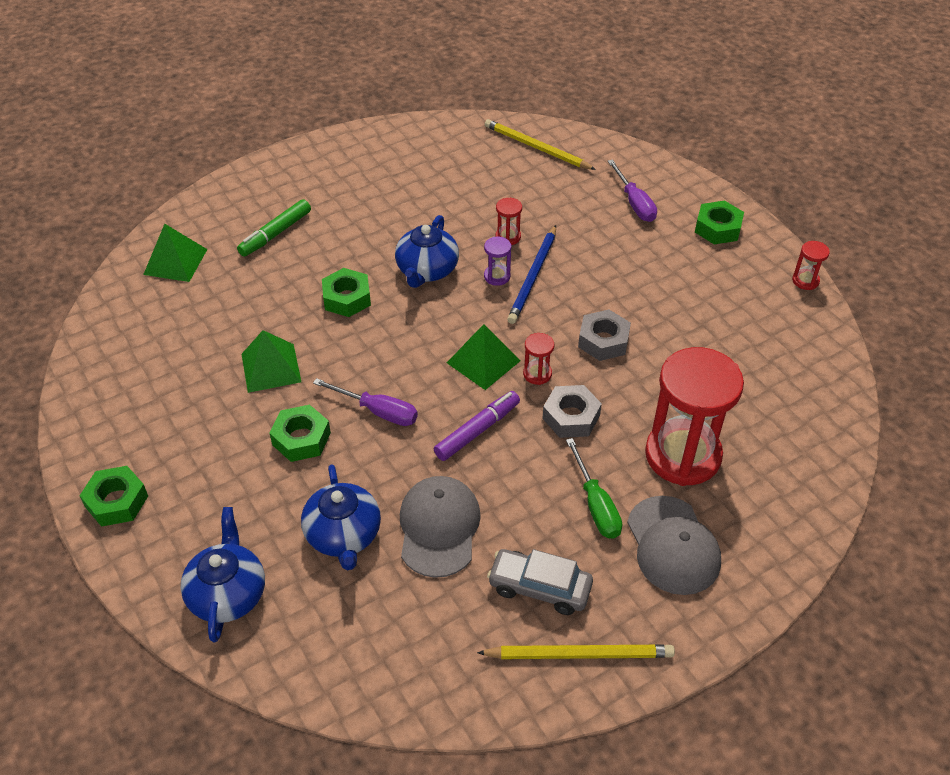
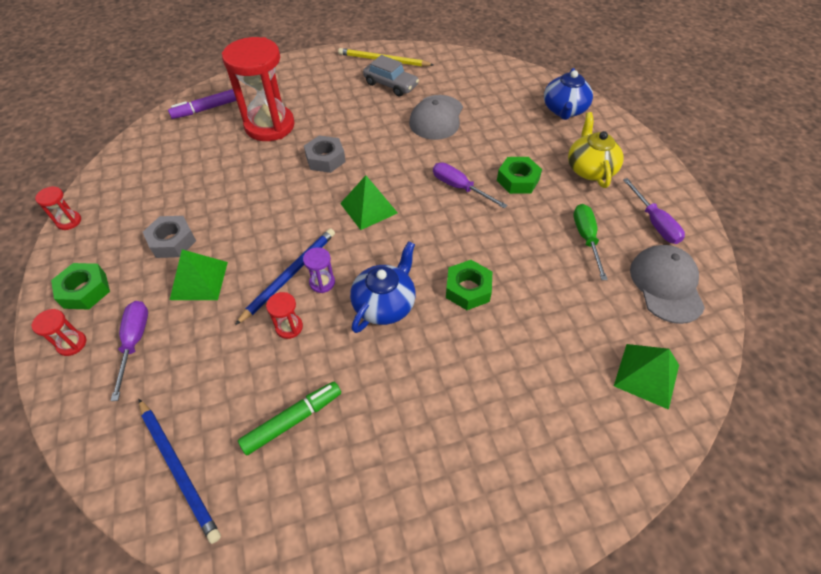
camera: 165 degrees left, 5 degrees up
(116, 501) = (644, 165): green nut -> none
(126, 413) = (654, 222): none -> purple screwdriver
(198, 478) = (590, 169): none -> yellow teapot
(271, 367) = (540, 236): green pyramid -> green pyramid (199, 280)
(275, 234) = (536, 391): green marker -> green marker (292, 420)
(343, 535) = (494, 124): blue teapot -> none
(477, 430) = (393, 163): purple marker -> purple marker (206, 109)
(536, 147) = (178, 469): yellow pencil -> blue pencil
(537, 374) = (332, 191): red hourglass -> red hourglass (72, 344)
(596, 505) = (339, 112): green screwdriver -> green screwdriver (586, 238)
(603, 341) = (268, 205): grey nut -> grey nut (172, 241)
(673, 545) = (309, 88): grey cap -> grey cap (666, 285)

